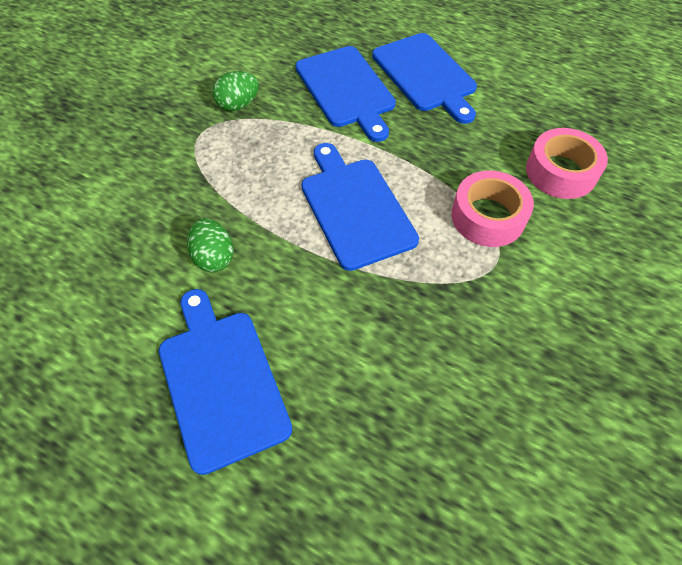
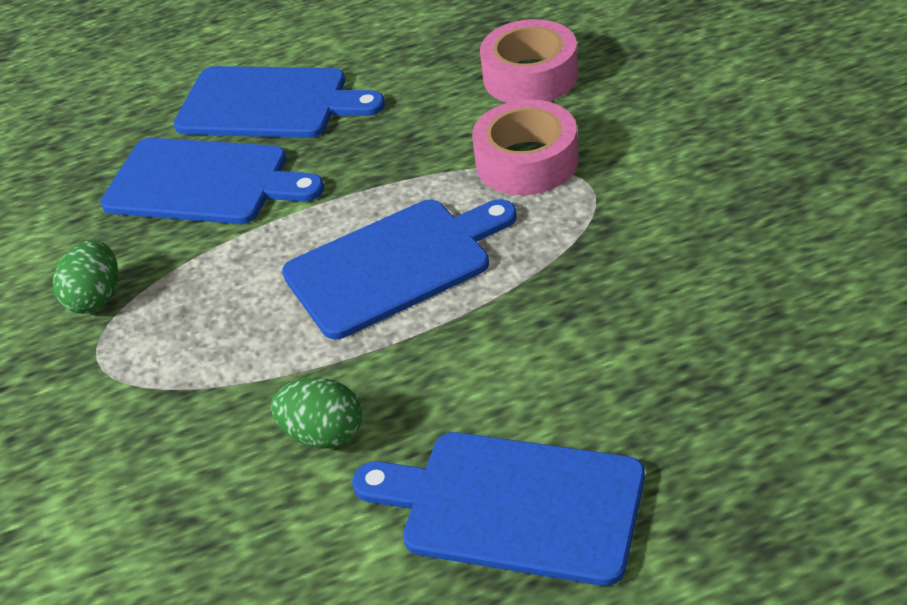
camera: 45 degrees left, 15 degrees down
(355, 208) = (395, 265): blue cutting board -> blue cutting board turned 135 degrees clockwise

